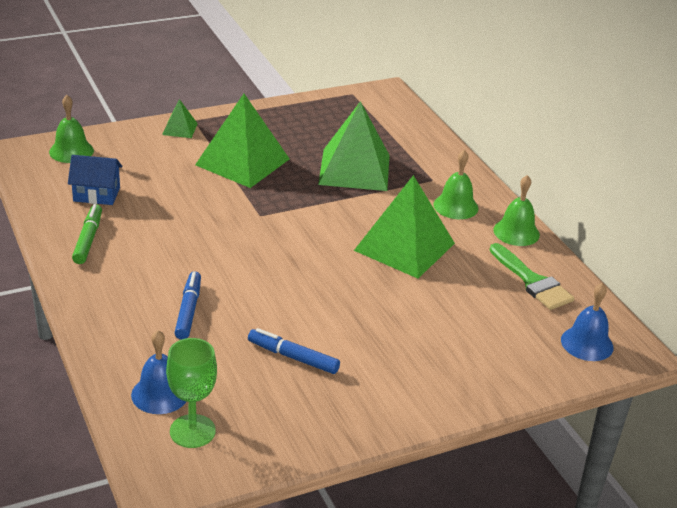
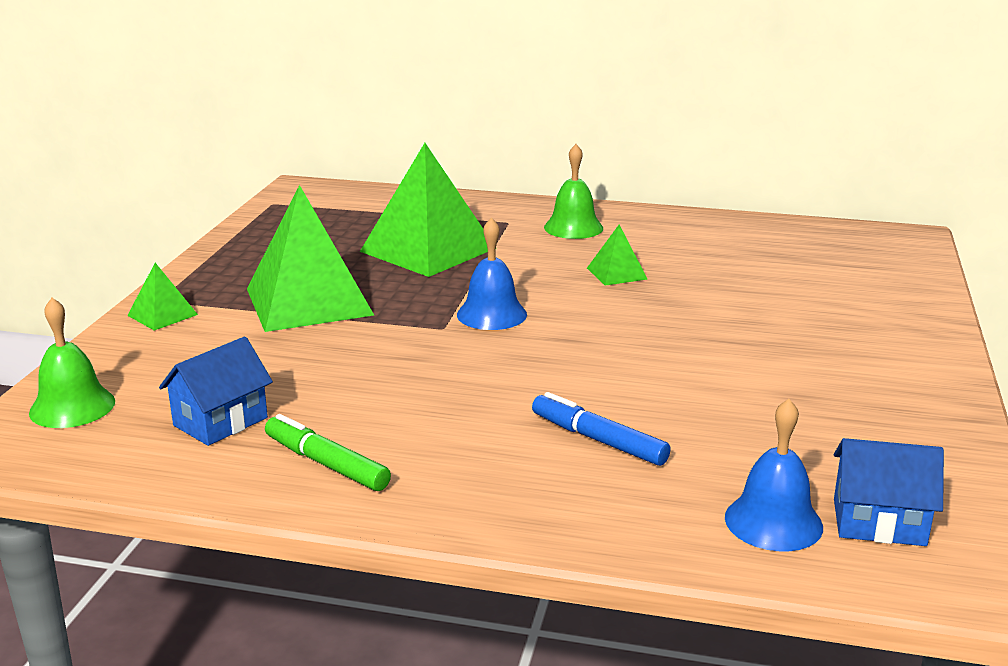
camera: 50 degrees left, 10 degrees down
(192, 431) = (879, 522): green goblet -> blue house
(293, 357) = (771, 402): blue marker -> none
(404, 246) = (616, 273): green pyramid -> green pyramid, size x0.45
(516, 232) = (656, 218): green bell -> none
(532, 281) = (751, 239): green brush -> none
(587, 343) = (879, 250): blue bell -> blue bell (491, 314)

